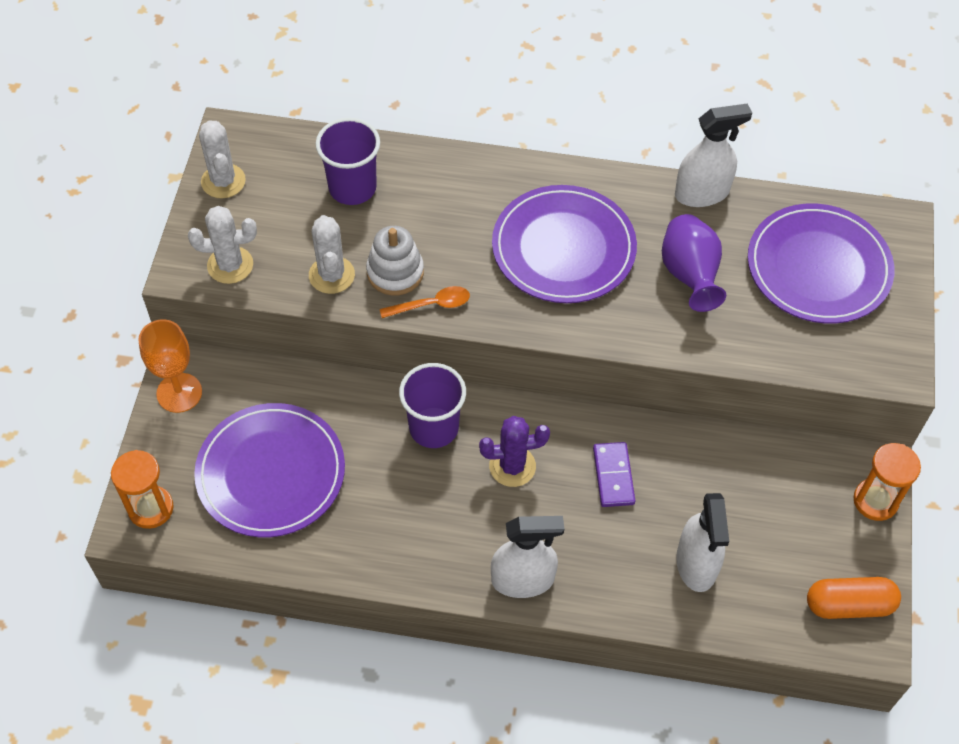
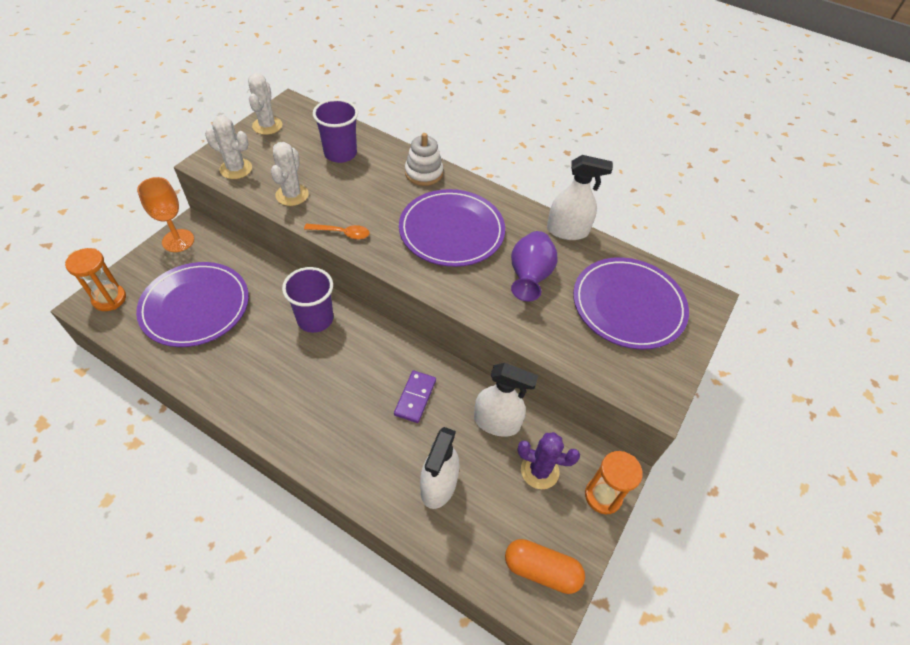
camera: 20 degrees right, 5 degrees down
(395, 272) = (332, 207): white stacking toy -> white stacking toy (423, 173)
(512, 466) = (350, 363): purple cactus -> purple cactus (539, 471)
(523, 580) = (307, 443): white spray bottle -> white spray bottle (497, 422)

